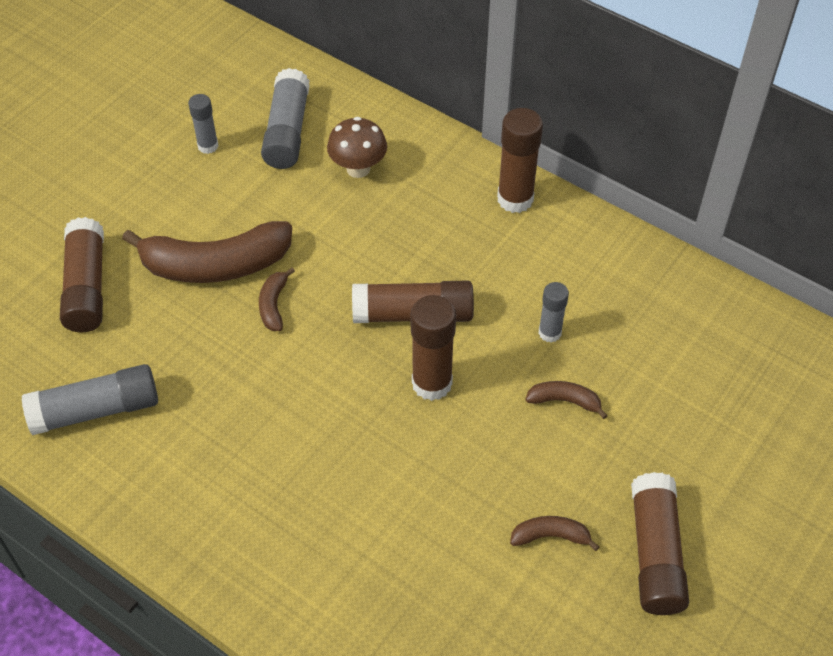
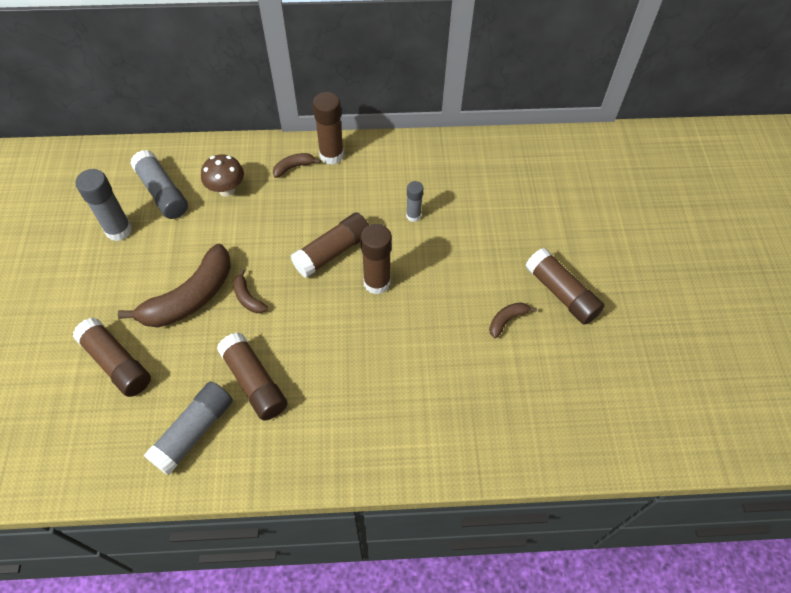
camera: 40 degrees left, 5 degrees up
(199, 401) = (254, 382): none -> brown glue stick
(208, 146) = (119, 230): grey glue stick -> grey glue stick, size x1.70
(564, 401) = (452, 246): brown banana -> brown banana (293, 167)

